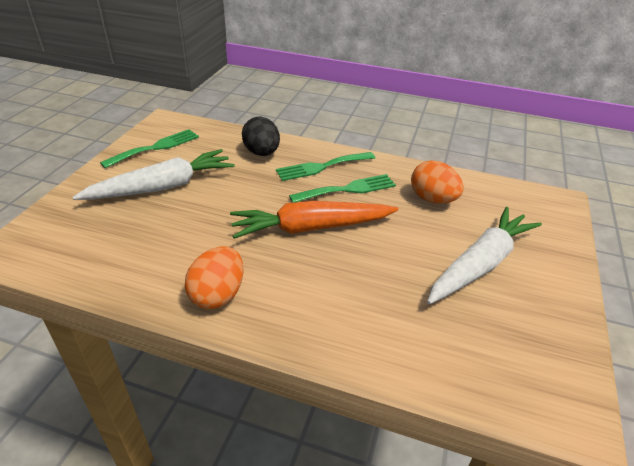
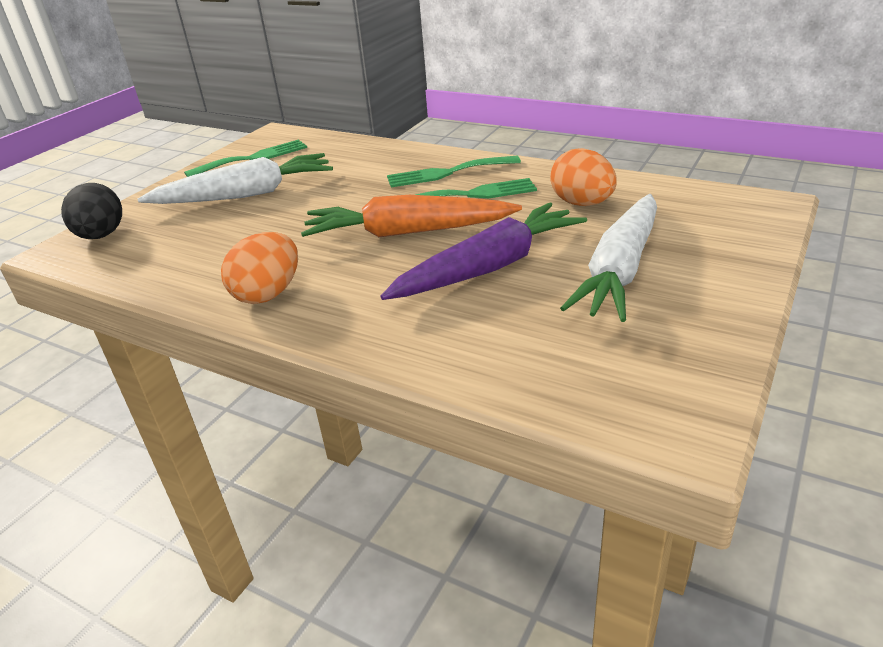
camera: 15 degrees right, 5 degrees down
(262, 153) = (377, 161): black egg -> black egg (101, 236)
(386, 263) = (489, 267): none -> purple carrot
(480, 264) = (620, 270): white carrot -> white carrot turned 150 degrees clockwise

